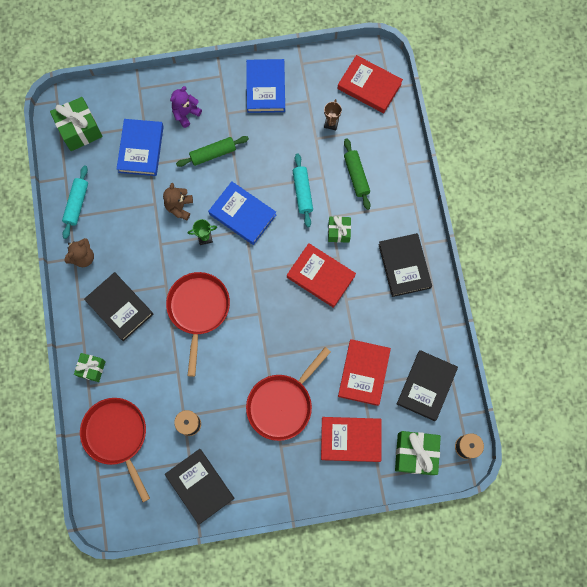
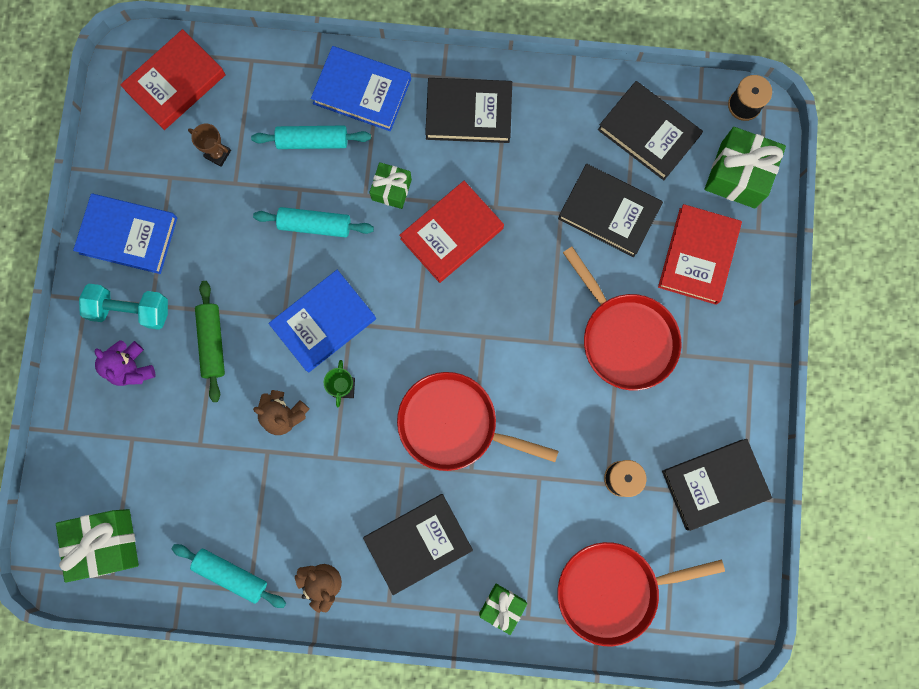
camera: 75 degrees left, 5 degrees up
(141, 149) = (169, 452): blue book -> blue book (362, 91)
(220, 102) = (130, 310): none -> turquoise dumbbell
(356, 176) = (312, 141): green rolling pin -> turquoise rolling pin
(363, 373) = (608, 212): red book -> black book

